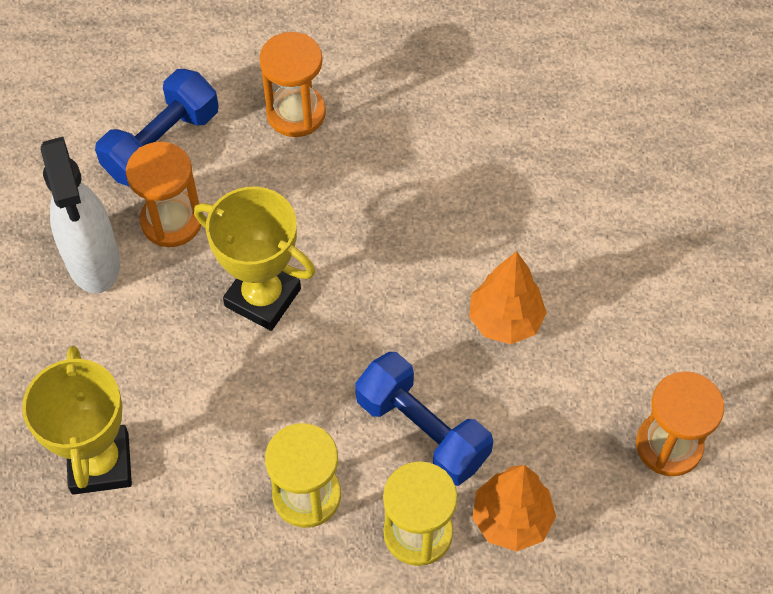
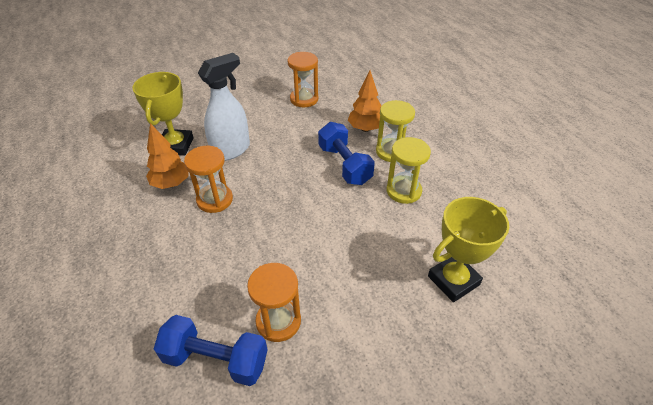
camera: 115 degrees left, 15 degrees down
(93, 261) = (331, 354): white spray bottle -> white spray bottle (231, 150)
(263, 297) = (308, 250): yellow trophy -> yellow trophy (176, 146)
(296, 113) = (165, 288): orange hourglass -> orange hourglass (215, 200)
(422, 430) = (344, 165): blue dumbbell -> blue dumbbell turned 45 degrees counterclockwise
(505, 320) = (271, 156): orange tree -> orange tree (171, 183)

